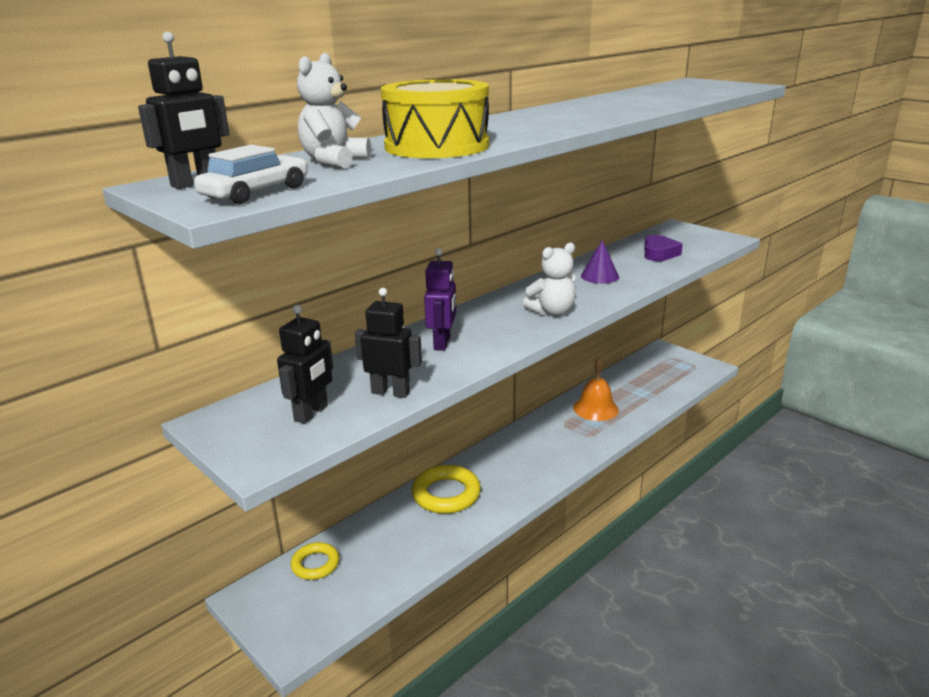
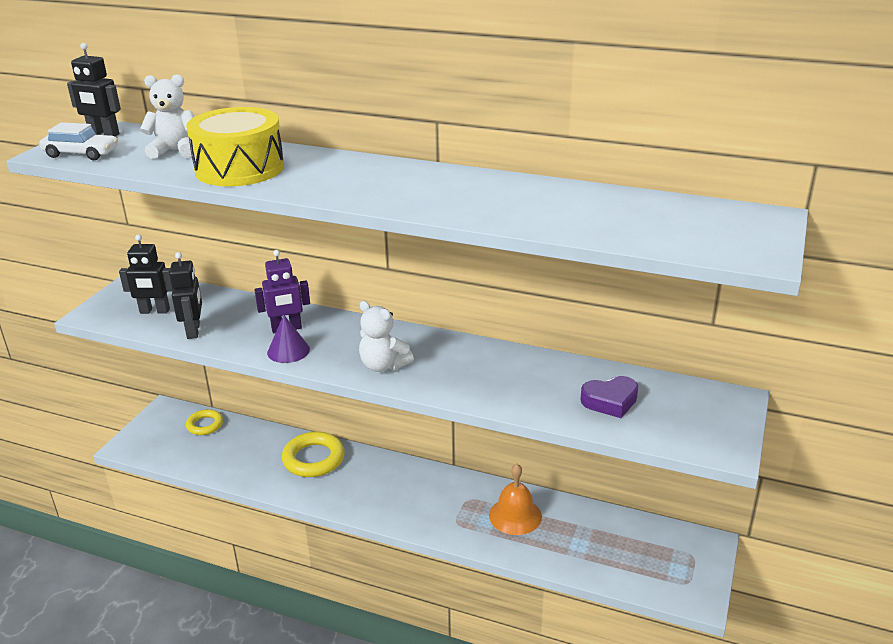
camera: 65 degrees right, 5 degrees up
(599, 276) = (499, 374): purple cone -> purple cone (288, 351)

